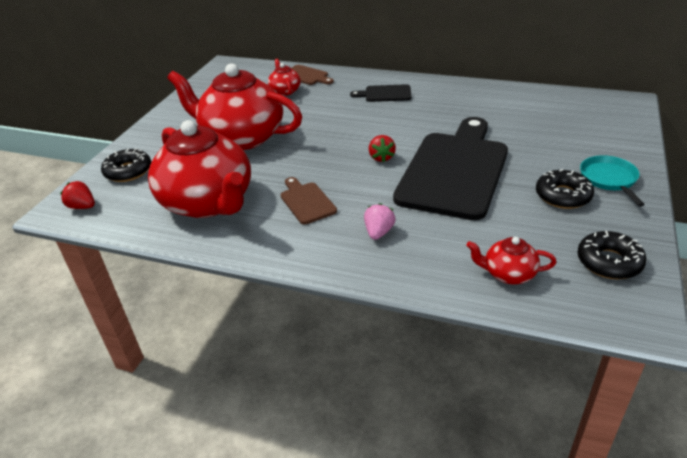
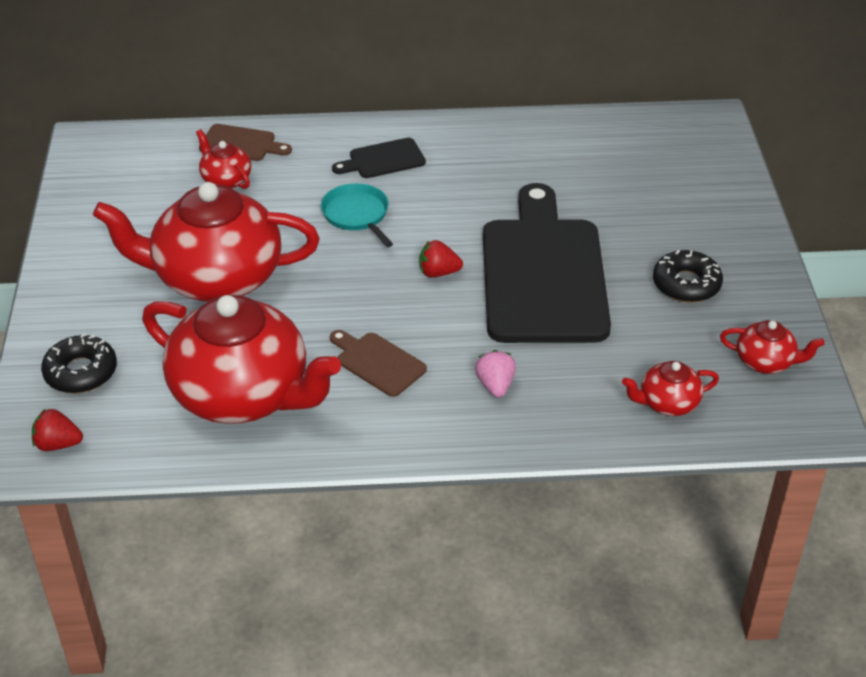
camera: 25 degrees left, 5 degrees up
(381, 157) = (438, 273): red strawberry -> red strawberry turned 120 degrees clockwise
(609, 179) = (729, 248): turquoise pan -> turquoise pan (357, 215)
(609, 262) = (765, 362): black donut -> red teapot

